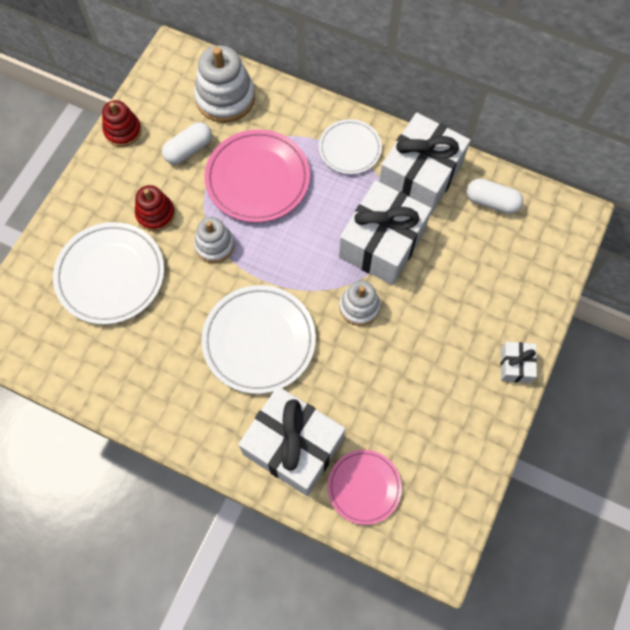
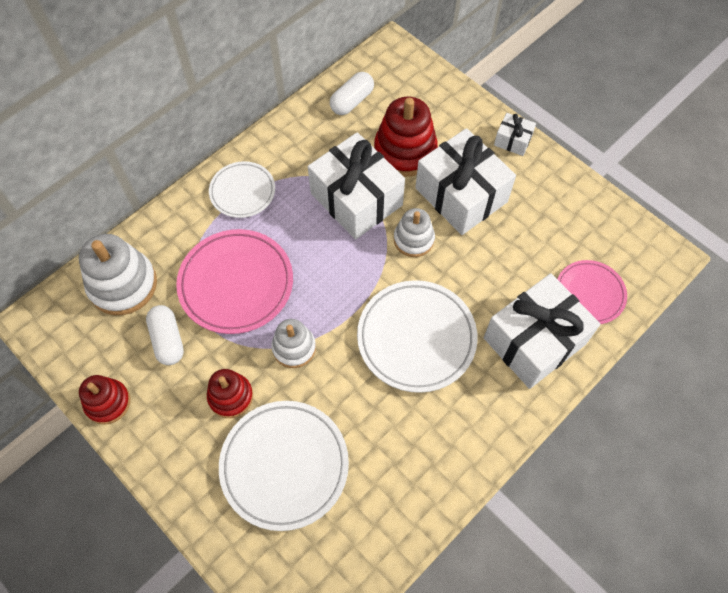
camera: 70 degrees left, 5 degrees down
(420, 176) = (300, 145): white gift -> white gift (461, 195)
(455, 268) = (405, 151): none -> red stacking toy

